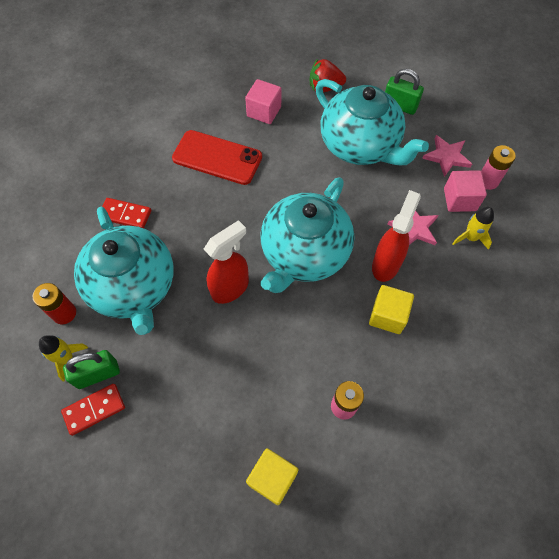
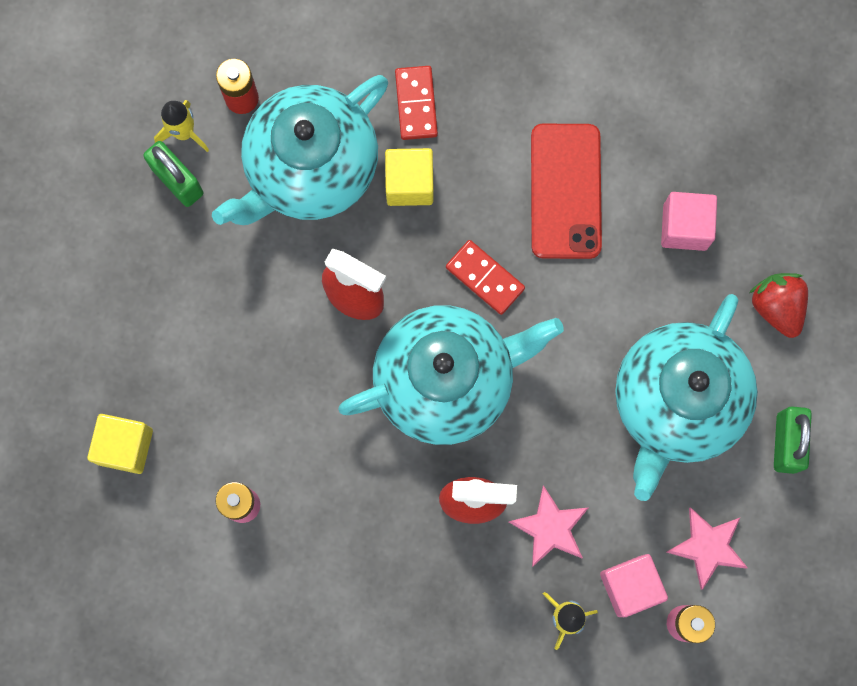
camera: 70 degrees right, 15 degrees up
(94, 409) = (134, 198): red domino -> red domino (485, 278)
(304, 254) = (446, 380): turquoise teapot -> turquoise teapot turned 150 degrees clockwise
(388, 316) = (391, 527): yellow cube -> yellow cube (409, 184)

